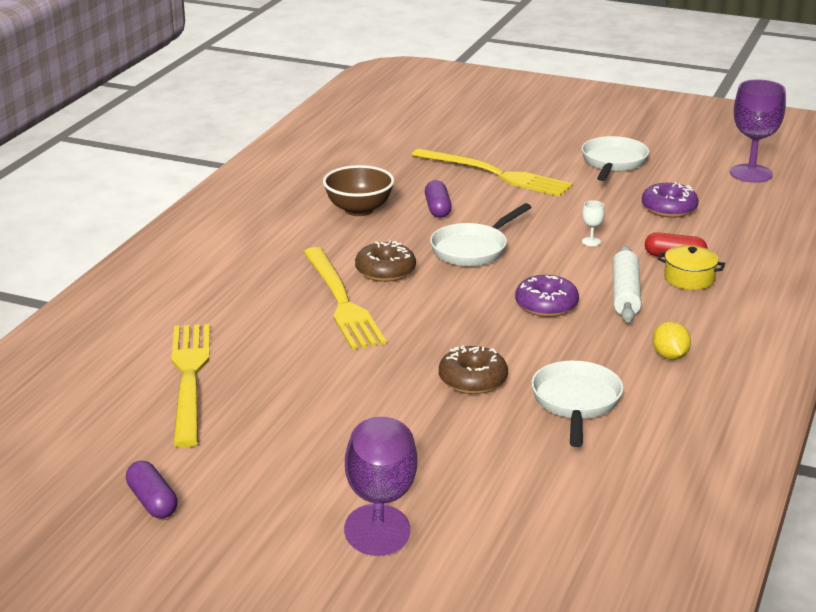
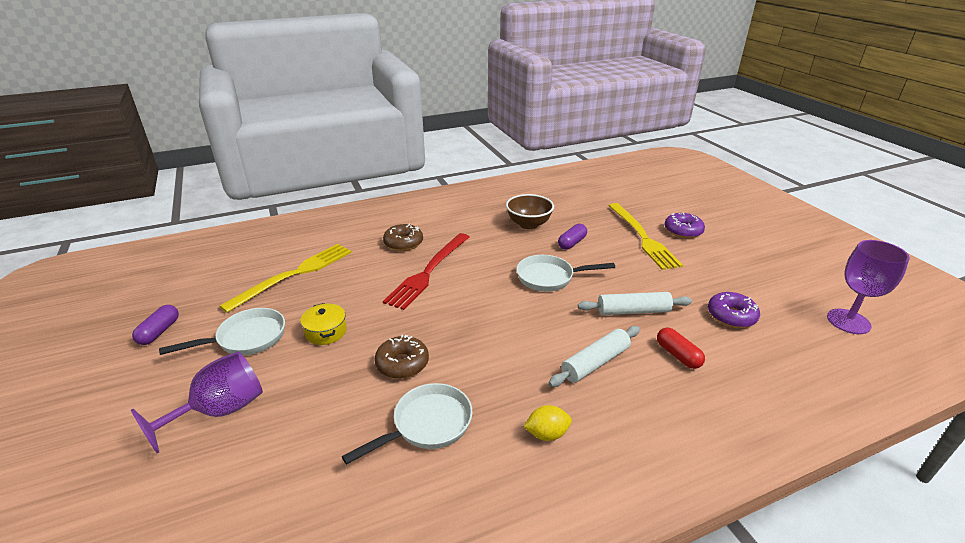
camera: 45 degrees right, 5 degrees up
(341, 301) = (428, 272): yellow fork -> red fork
(385, 271) = (480, 266): brown donut -> brown donut (403, 243)
(546, 305) = (530, 339): purple donut -> purple donut (683, 231)
(591, 242) = (633, 311): white goblet -> white rolling pin
(613, 163) = (738, 264): white pan -> white pan (246, 338)
(670, 356) = (547, 434): yellow lemon -> yellow lemon turned 45 degrees clockwise
(689, 278) = (662, 379): yellow pot -> yellow pot (326, 332)

